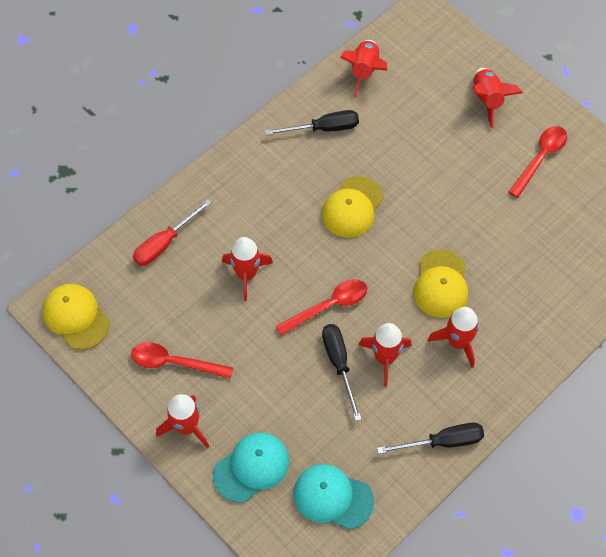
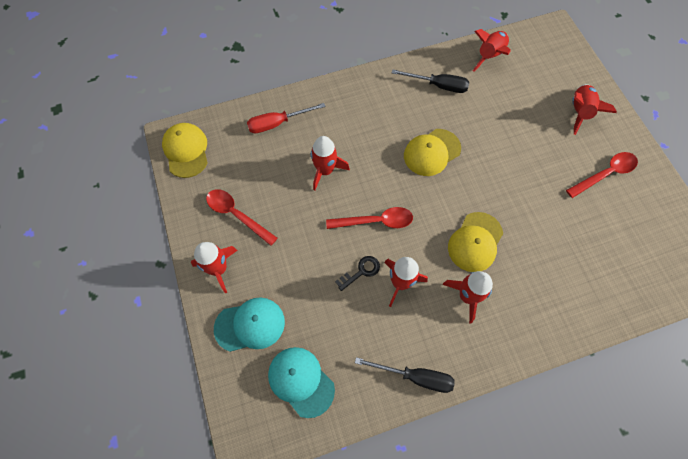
camera: 25 degrees right, 5 degrees up
(339, 364) = (361, 271): black screwdriver -> black key

